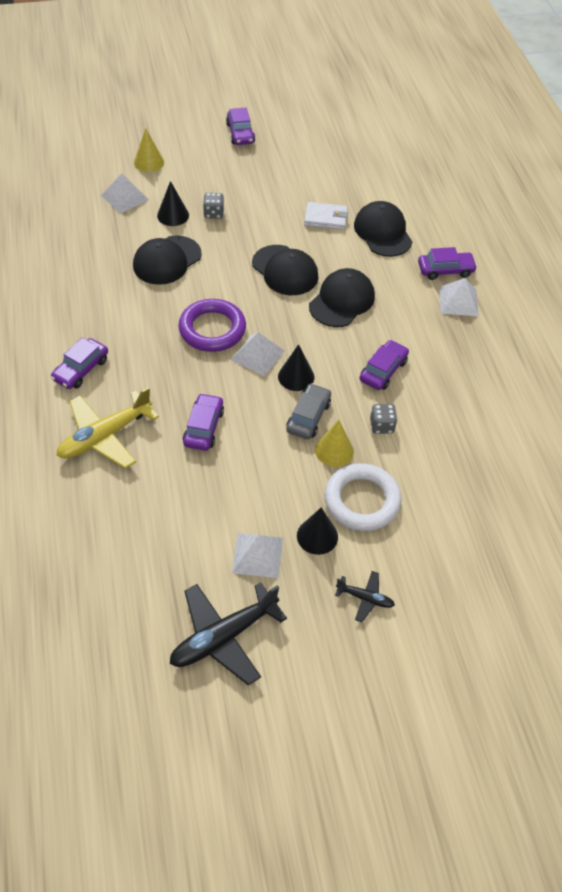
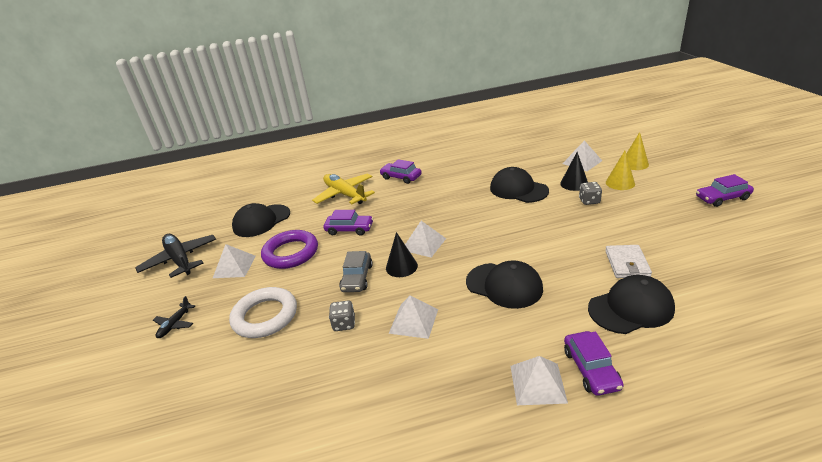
camera: 95 degrees right, 20 degrees down
(212, 329) = (448, 219): purple ring -> purple ring (291, 253)
(285, 270) = (533, 246): black cap -> black cap (261, 221)
(308, 417) = (357, 278): grey car -> grey car turned 75 degrees clockwise
(317, 536) = (239, 294): black cone -> none
(334, 450) = (320, 296): yellow cone -> yellow cone (620, 183)
(383, 370) = (414, 321): purple car -> white pyramid

